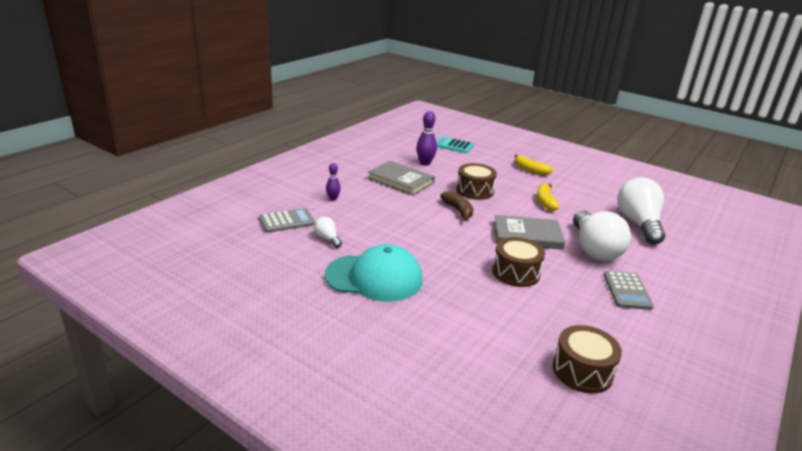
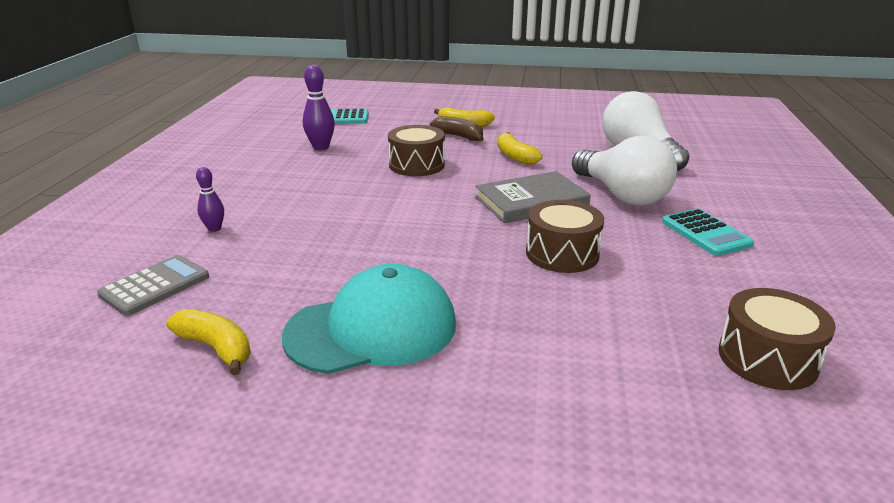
camera: 25 degrees left, 0 degrees up
(296, 261) = (216, 348): none -> yellow banana
(327, 238) = (248, 292): white light bulb -> none
(400, 180) = (303, 177): grey book -> none
(458, 210) = (416, 195): brown banana -> brown banana (459, 136)
(627, 291) = (706, 233): grey calculator -> turquoise calculator

